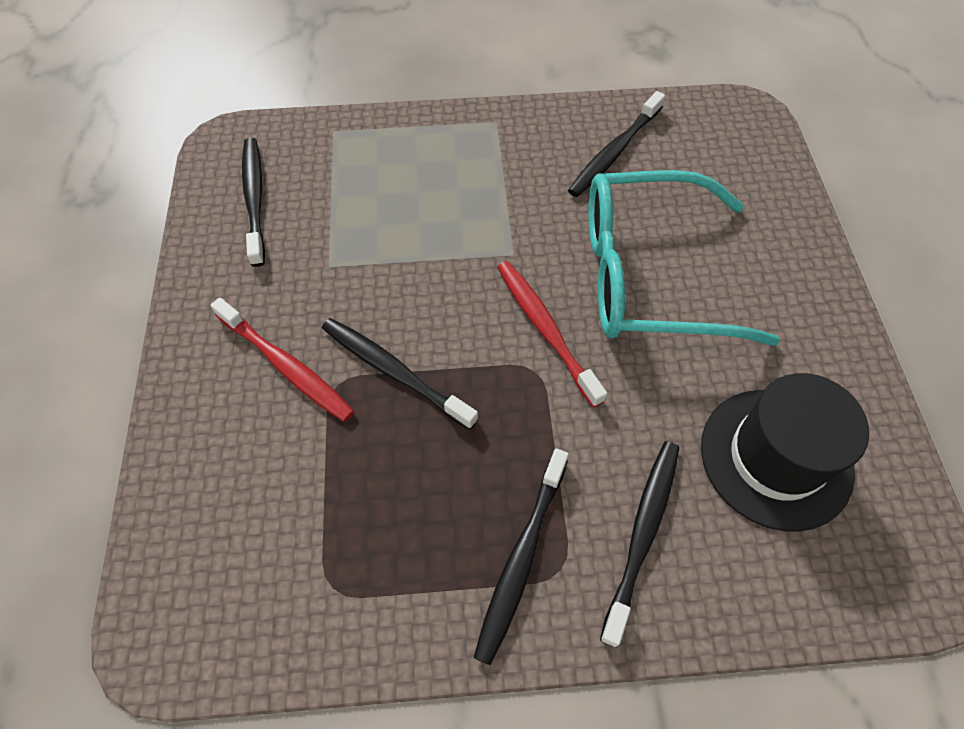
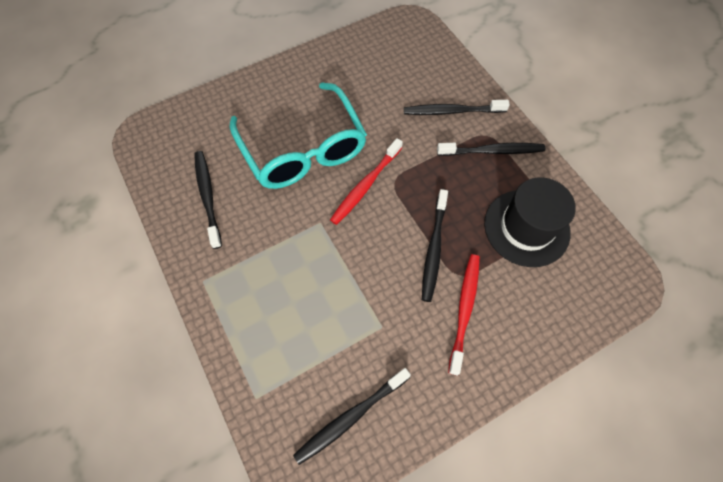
camera: 115 degrees left, 5 degrees up
(614, 152) = (208, 196): black toothbrush -> black toothbrush turned 120 degrees counterclockwise
(776, 458) = (385, 74): black hat -> black hat (526, 227)

